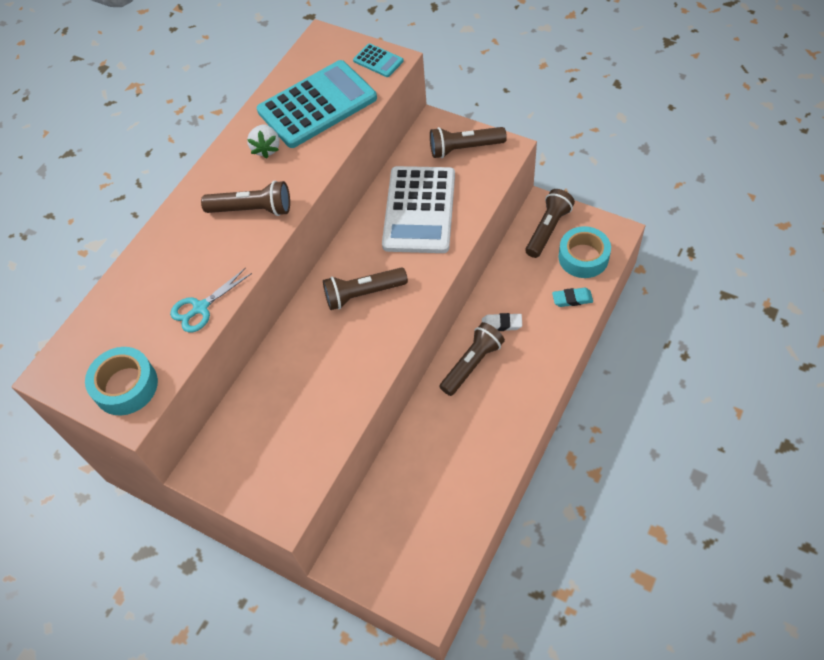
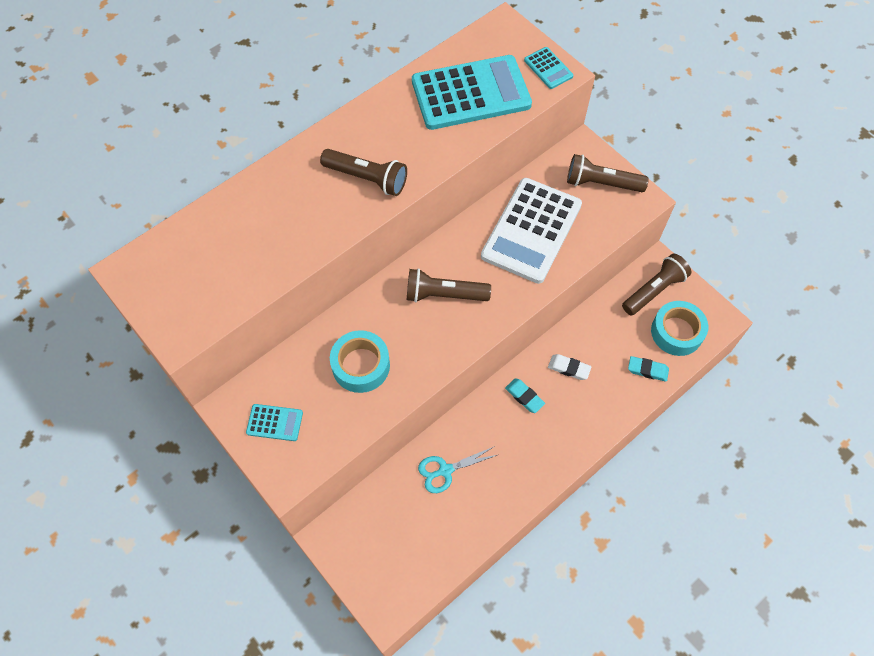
camera: 15 degrees right, 5 degrees up
(126, 386) = (185, 309): turquoise tape -> turquoise tape (361, 365)
(200, 308) = (281, 259): turquoise scissors -> turquoise scissors (445, 470)
(251, 467) = (274, 422): none -> turquoise calculator
(266, 148) = (405, 121): white strawberry -> none
(472, 364) = (524, 397): brown flashlight -> turquoise eraser

